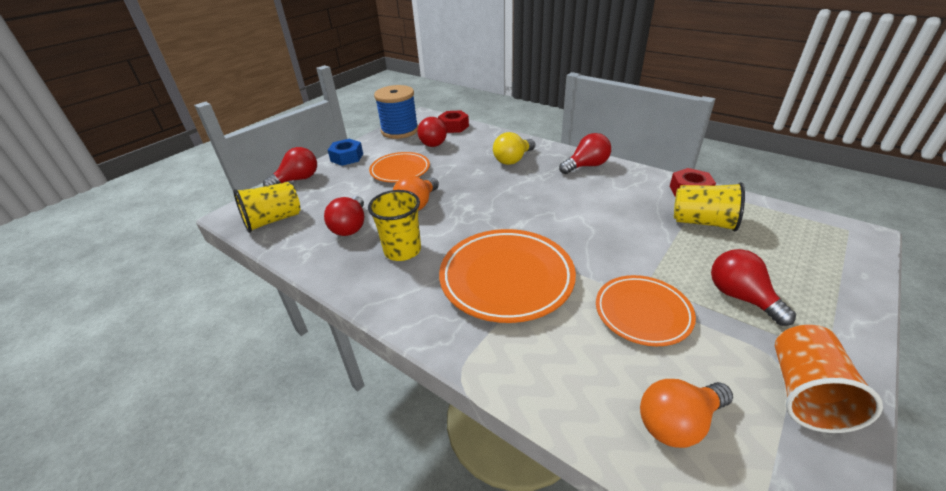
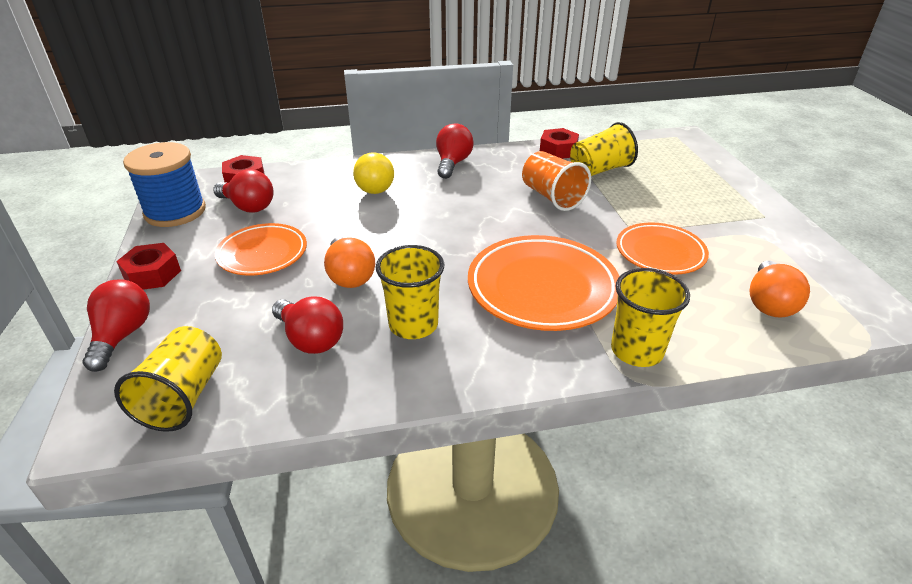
camera: 50 degrees left, 0 degrees up
(347, 157) = (152, 274): blue nut -> red nut
(496, 363) = (636, 350): none -> yellow cup
(740, 297) = (689, 209): red light bulb -> none
(805, 393) = (786, 244): orange cup -> orange cup (552, 197)

